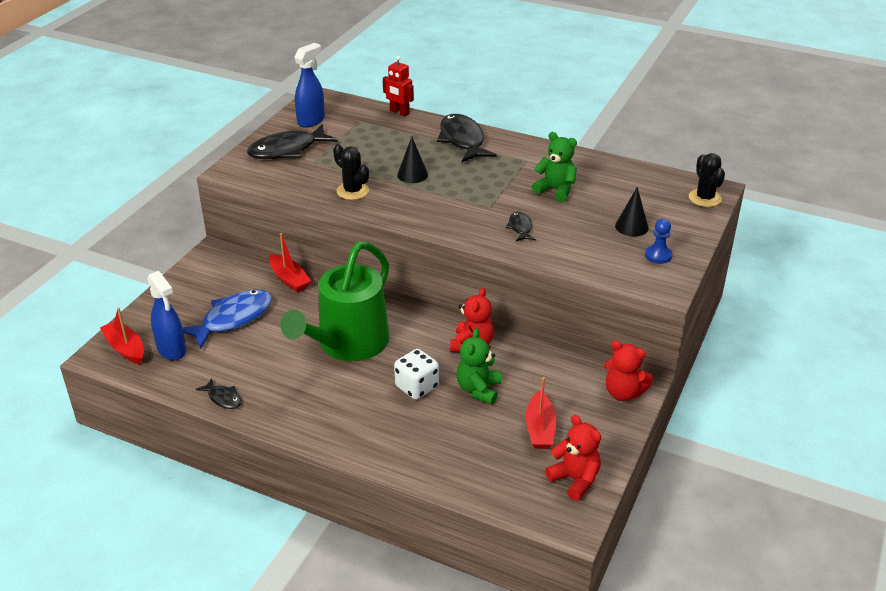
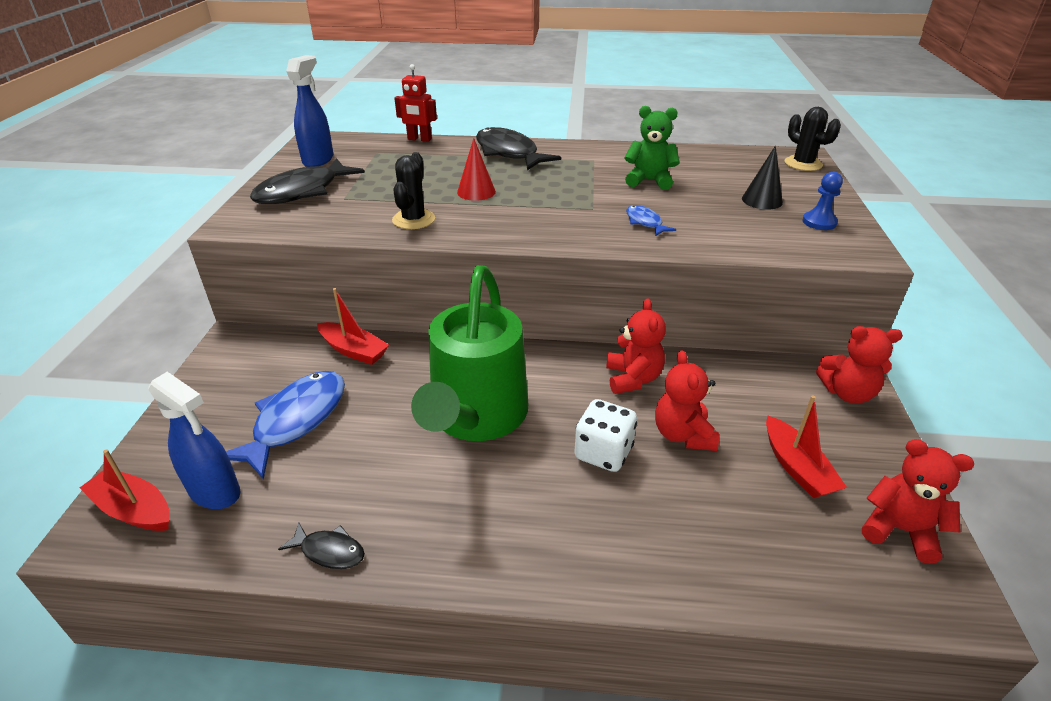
camera: 20 degrees left, 0 degrees up
(352, 191) = (413, 219): black cactus -> black cactus turned 75 degrees clockwise
(412, 175) = (476, 192): black cone -> red cone
(478, 389) = (682, 435): green teddy bear -> red teddy bear
(520, 228) = (645, 222): black fish -> blue fish

